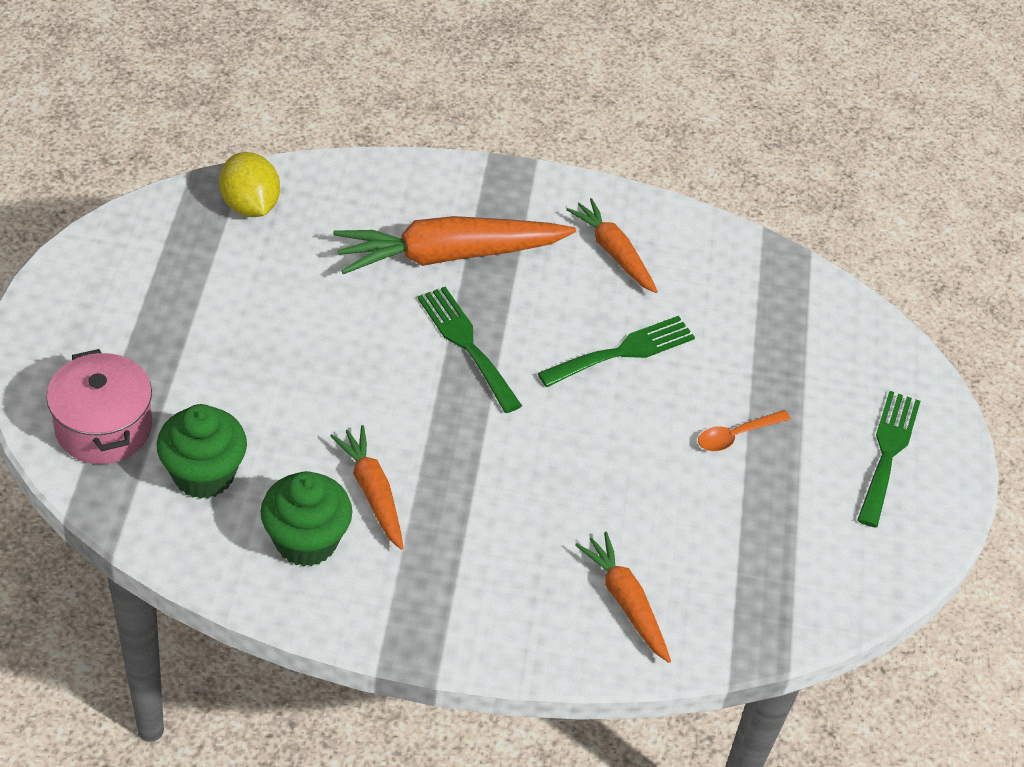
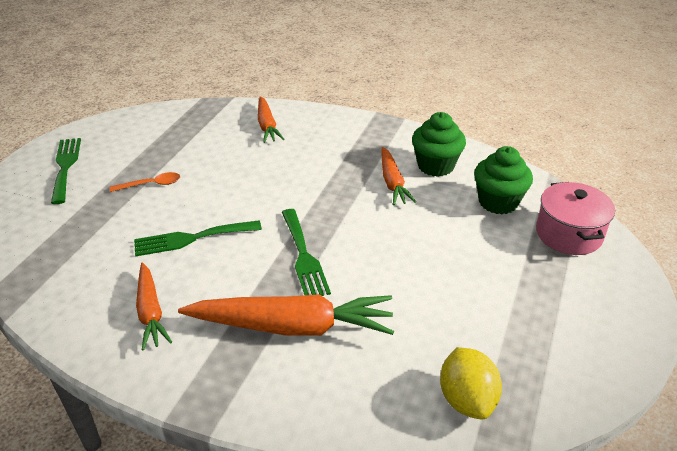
camera: 160 degrees left, 10 degrees down
(887, 452) = (65, 167): green fork -> green fork turned 135 degrees clockwise

